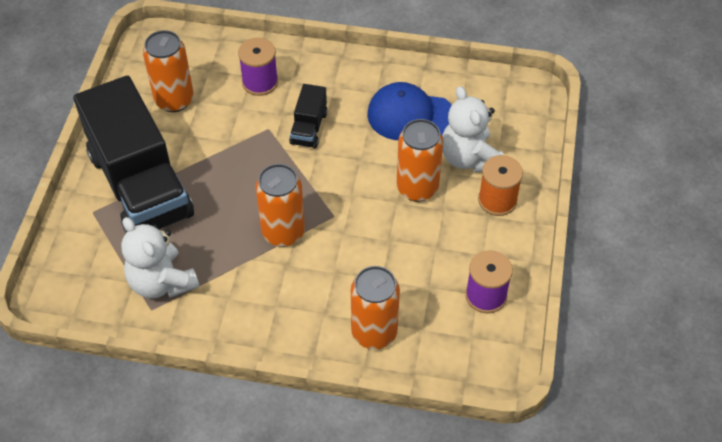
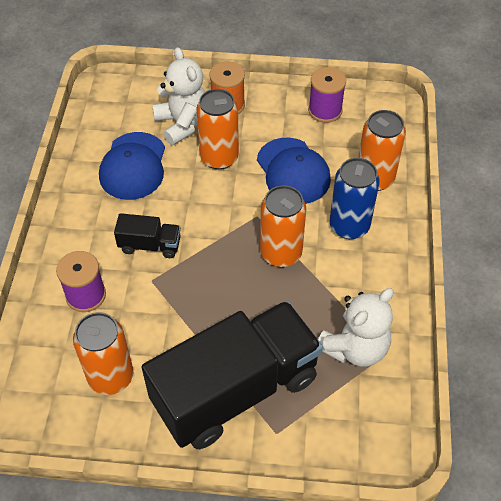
camera: 95 degrees left, 0 degrees up
(309, 297) = (349, 226): none -> blue can
(392, 253) = (293, 171): none -> blue cap
(469, 158) = (182, 124): white teddy bear -> white teddy bear turned 90 degrees counterclockwise

